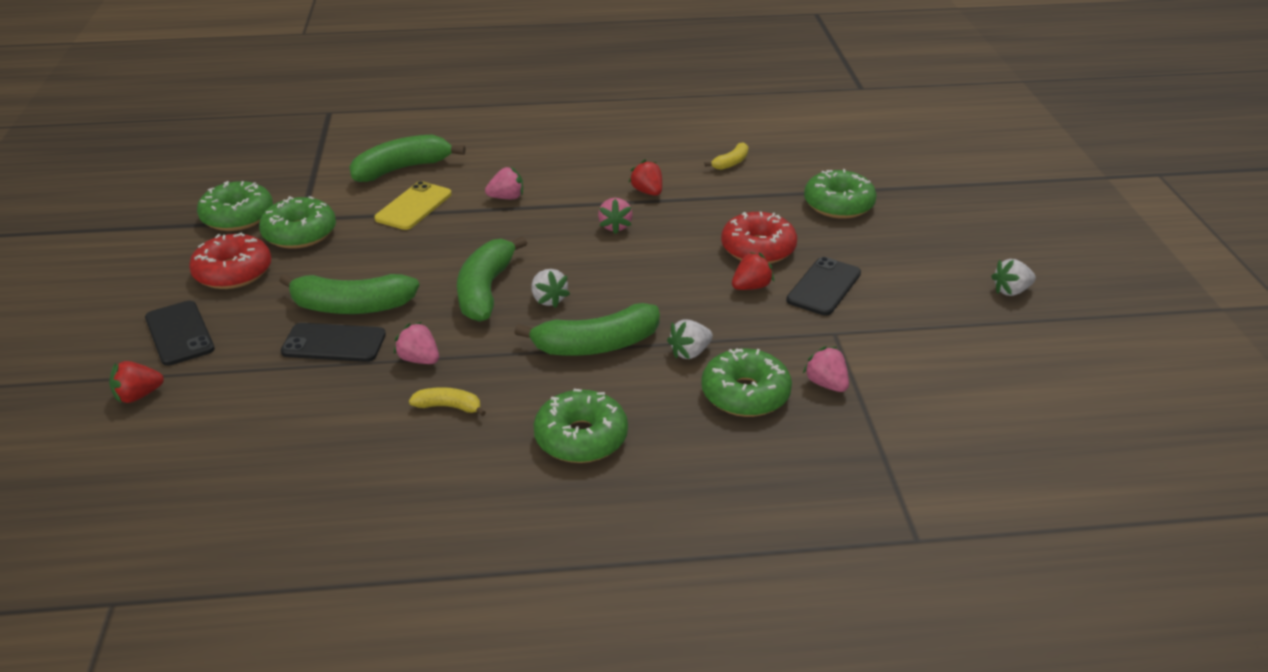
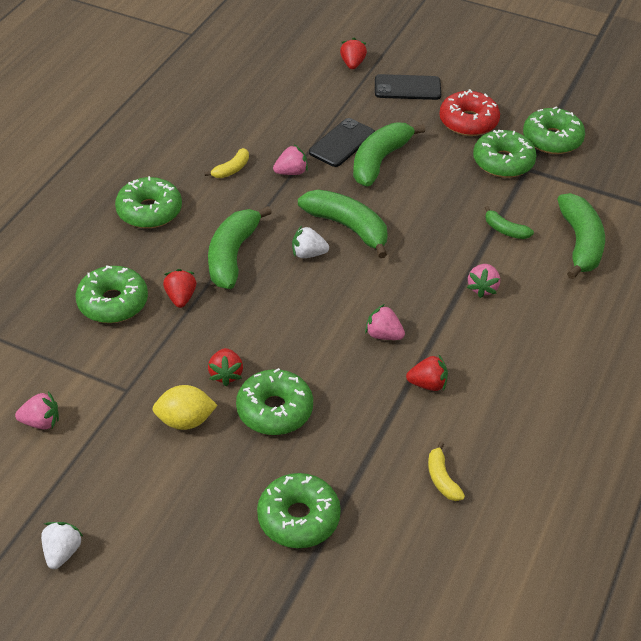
camera: 120 degrees right, 10 degrees up
(414, 206) = (505, 230): yellow phone -> green banana
(690, 352) = (181, 297): white strawberry -> red strawberry
(758, 249) = (274, 410): red donut -> green donut
(824, 287) = (185, 421): black phone -> yellow lemon
(826, 384) = (80, 350): pink strawberry -> pink strawberry (41, 422)

